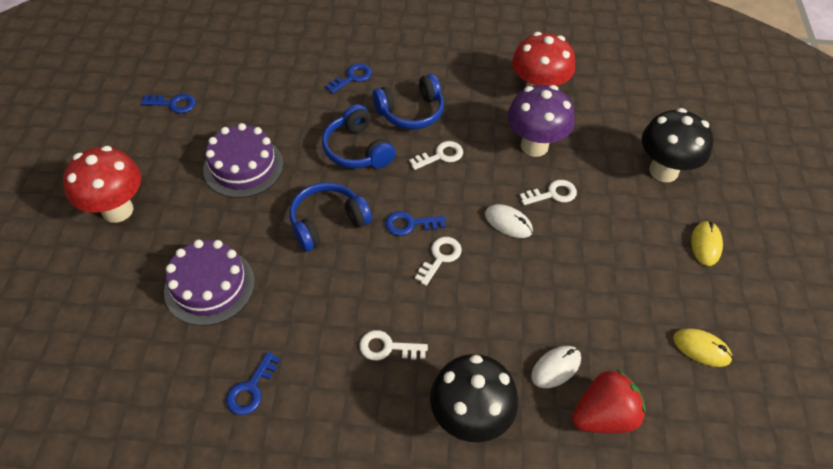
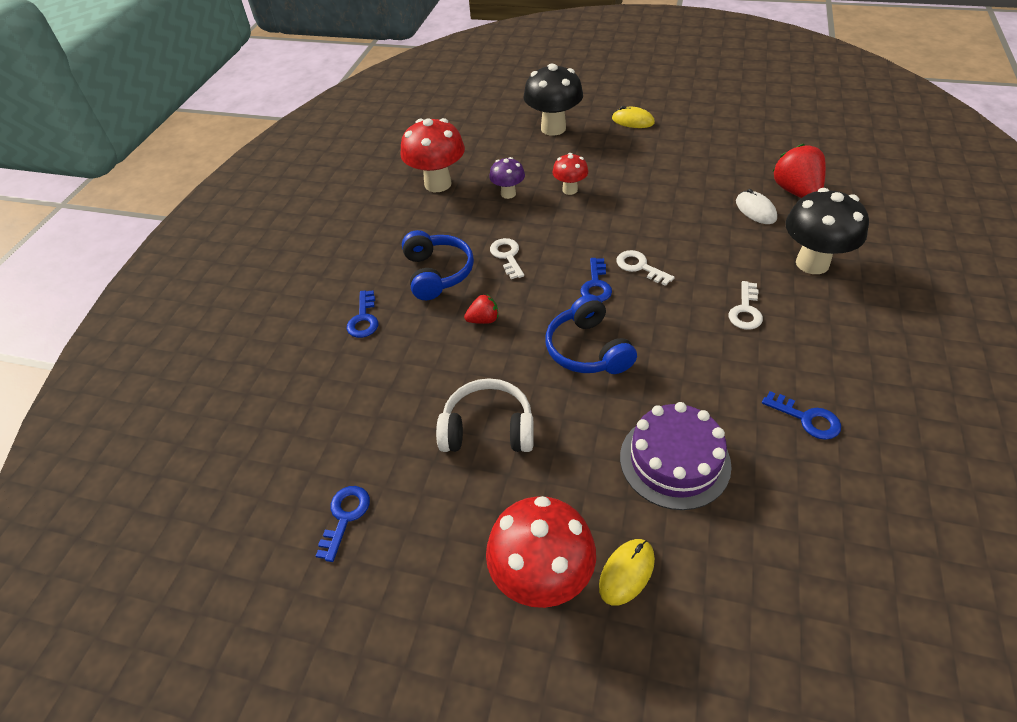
camera: 75 degrees left, 5 degrees down
(243, 167) = (488, 429): purple cake -> white headphones
(352, 77) = (364, 319): blue key -> blue key turned 150 degrees counterclockwise
(357, 149) = (483, 320): blue headphones -> red strawberry
(508, 223) = (601, 220): white mouse -> none
(534, 146) = (508, 194): purple mushroom -> purple mushroom, size x0.55
(552, 194) = (570, 190): white key -> red mushroom
(701, 348) = (730, 138): yellow mouse -> yellow mouse (626, 572)

